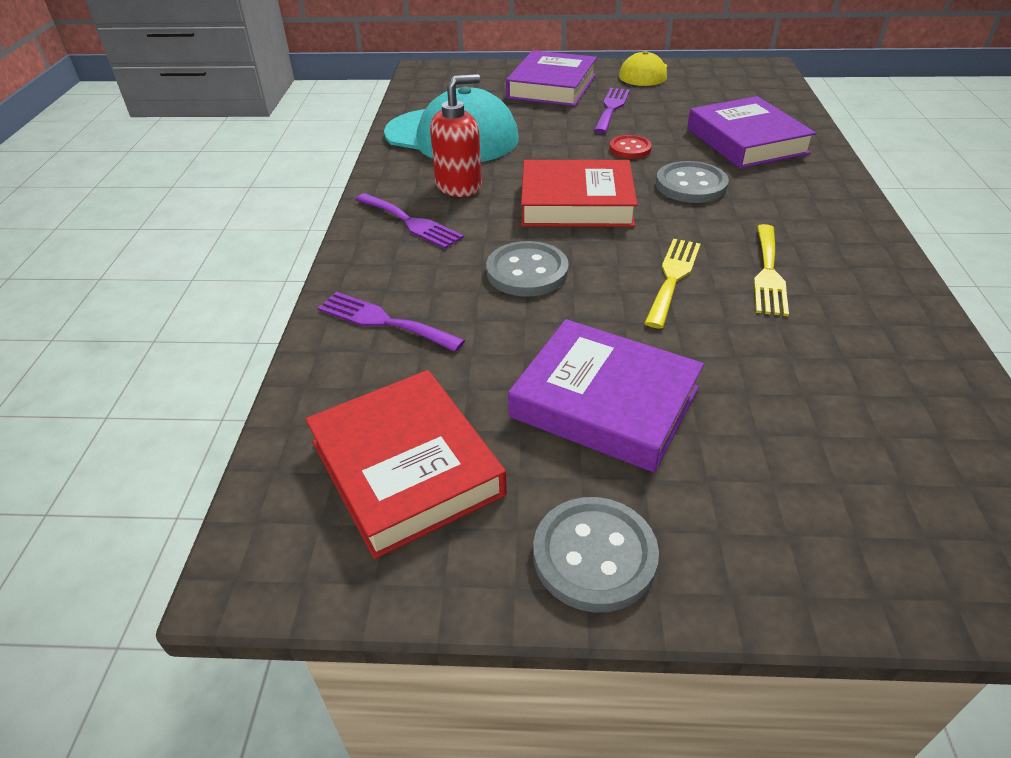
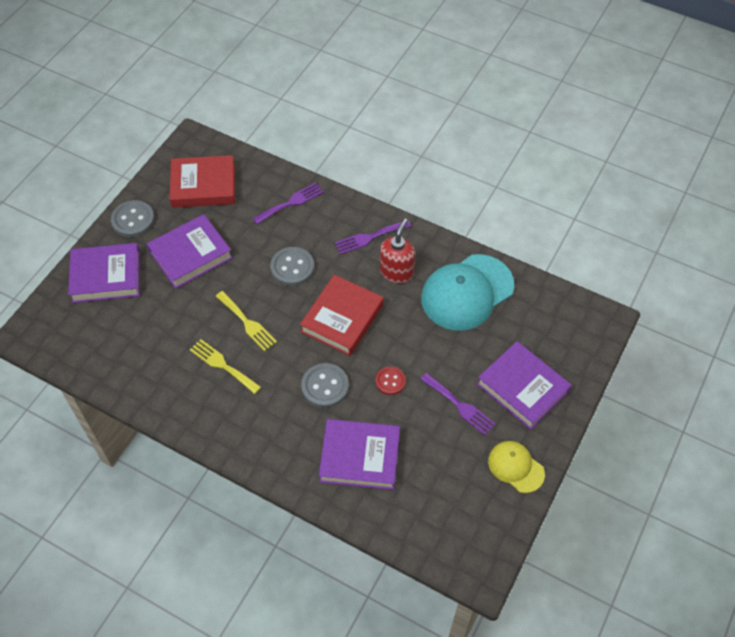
camera: 115 degrees right, 15 degrees up
(459, 186) = (396, 272): red soap dispenser -> red soap dispenser turned 150 degrees counterclockwise
(783, 517) = (106, 276): none -> purple book

